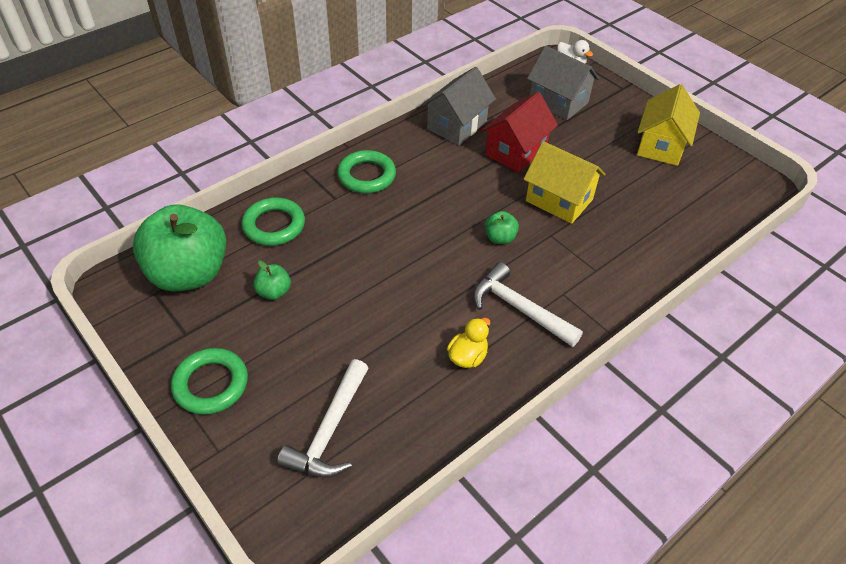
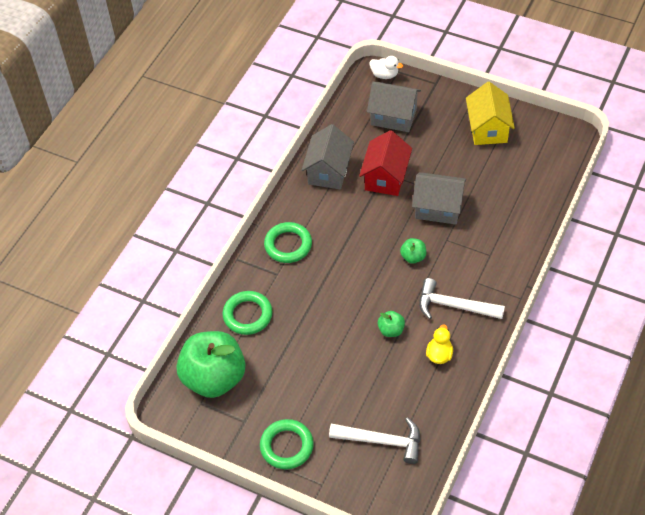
camera: 20 degrees left, 5 degrees up
(274, 292) = (283, 365): green apple -> green apple (391, 330)
(329, 431) = (382, 441): white hammer -> white hammer turned 75 degrees counterclockwise
(559, 200) = (438, 208): yellow house -> grey house

